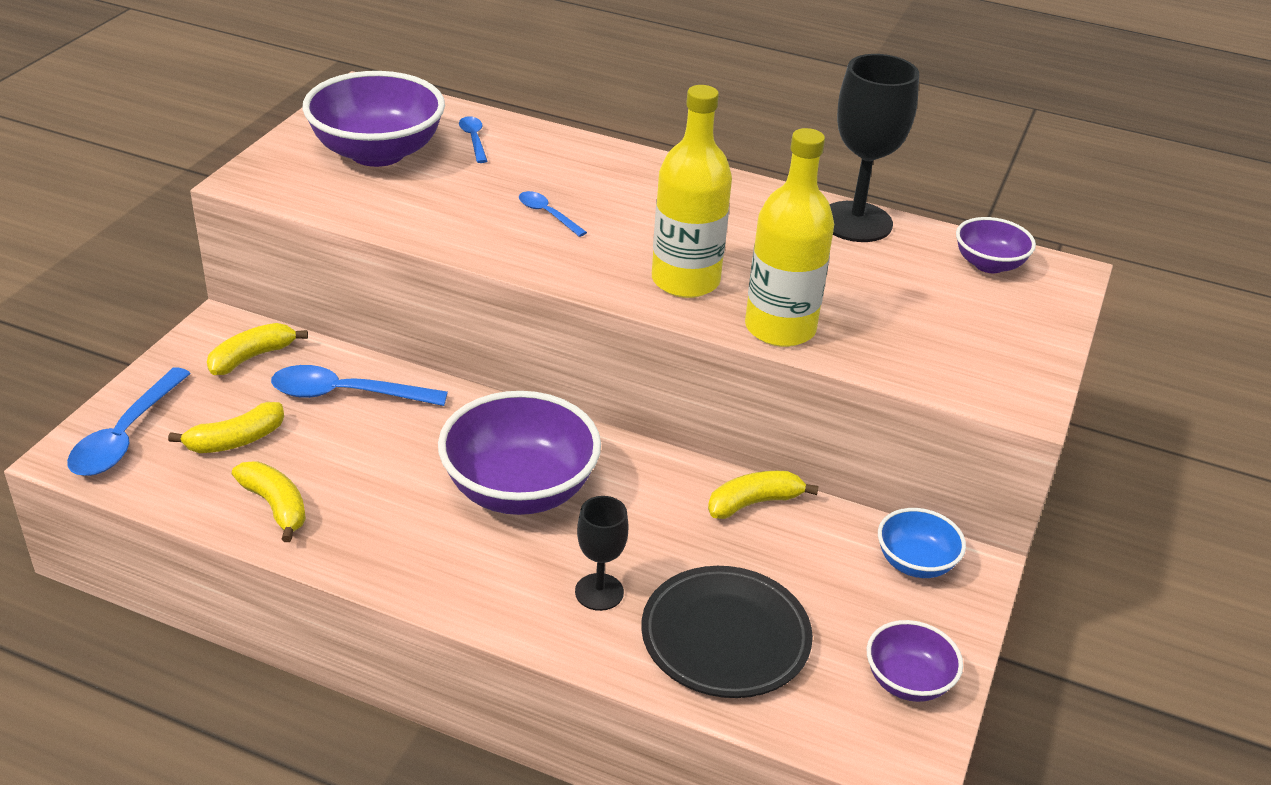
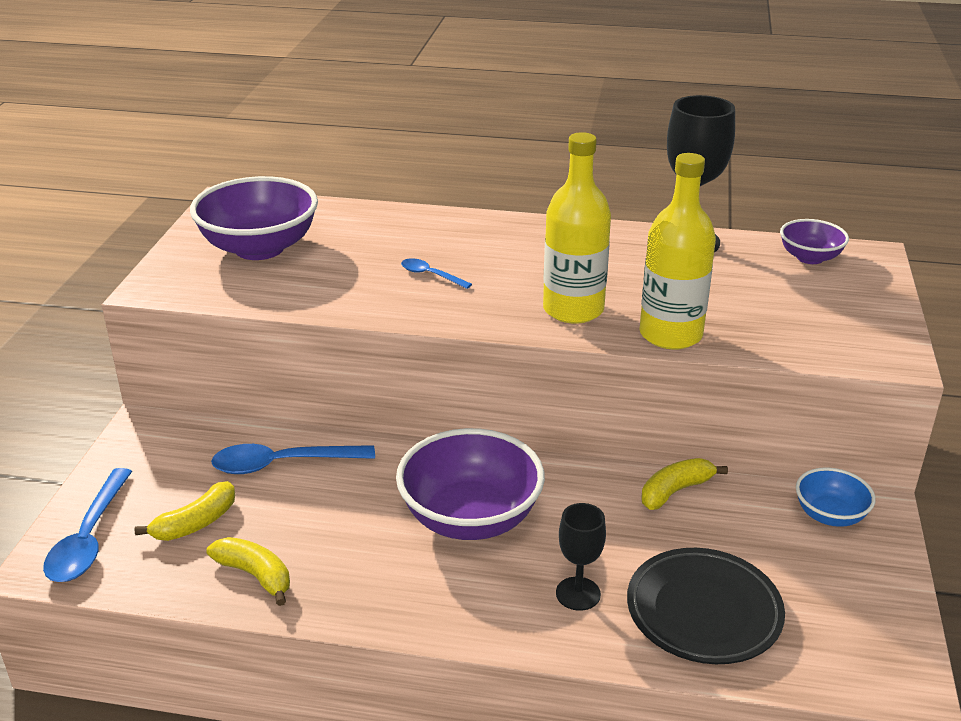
camera: 10 degrees left, 5 degrees down
(252, 357) = (183, 447): yellow banana -> none
(473, 139) = (339, 225): blue spoon -> none
(908, 681) = (871, 616): purple bowl -> none

